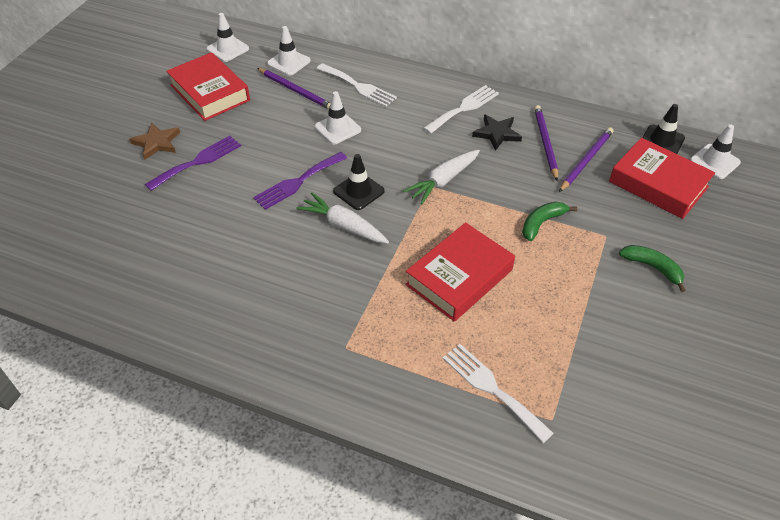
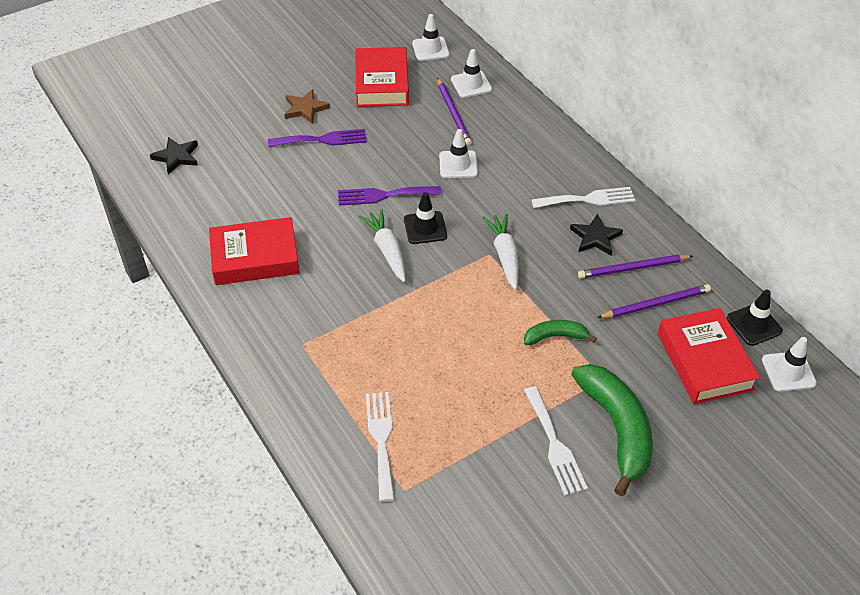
camera: 35 degrees right, 0 degrees up
(61, 243) = (176, 157): none -> black star
(358, 86) = (511, 134): white fork -> white fork (554, 445)
(443, 181) = (504, 255): white carrot -> white carrot turned 90 degrees clockwise
(459, 277) = (439, 341): red book -> red book (255, 257)
(545, 143) = (633, 268): purple pencil -> purple pencil turned 135 degrees counterclockwise
(653, 268) = (617, 428): green banana -> green banana, size x1.93

